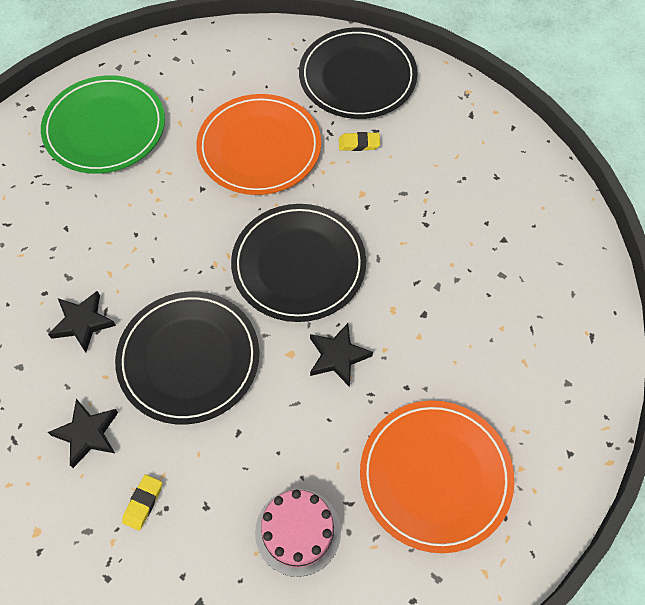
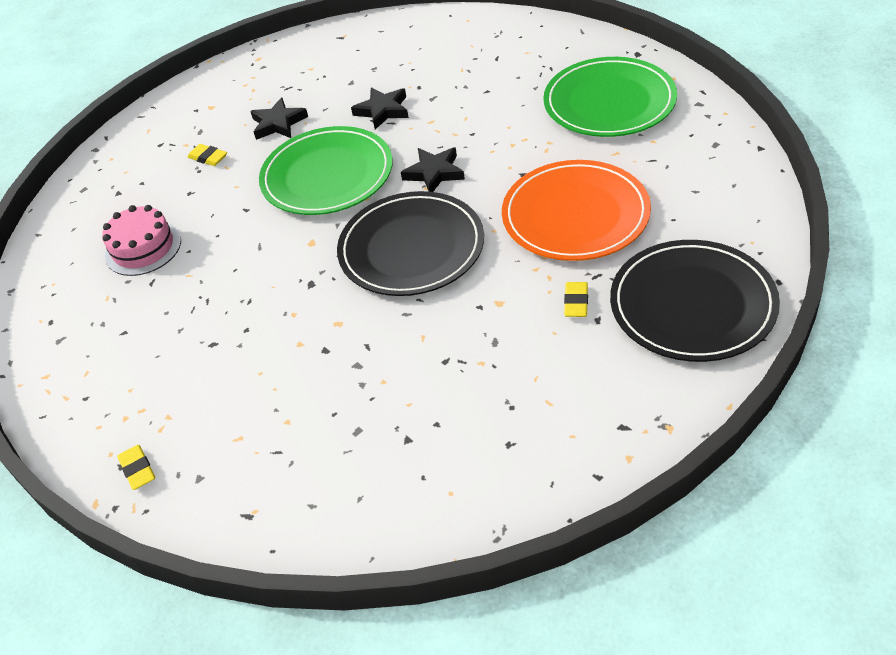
camera: 105 degrees right, 15 degrees down
(189, 359) = (327, 175): black plate -> green plate
(338, 356) = (297, 277): black star -> black star (434, 173)
(435, 476) = (148, 346): orange plate -> none
(570, 436) = (138, 469): none -> yellow eraser

